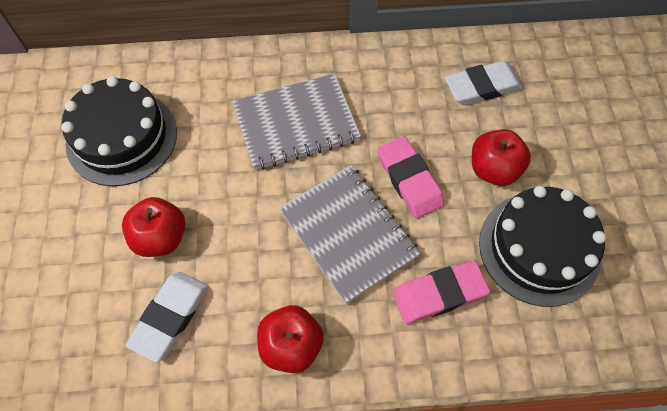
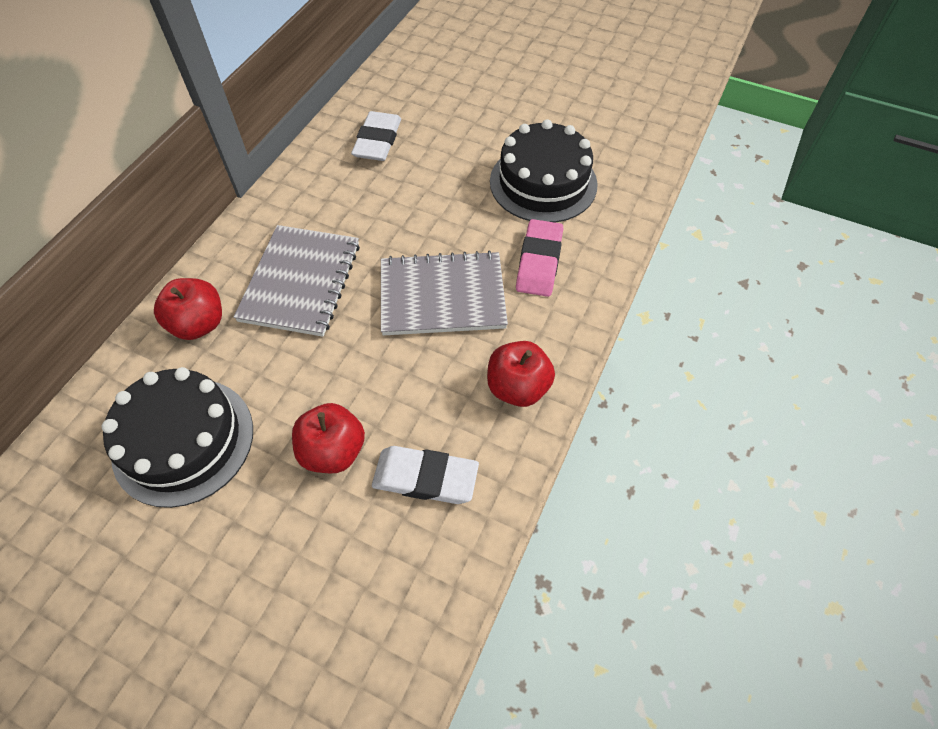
camera: 60 degrees left, 5 degrees down
(170, 317) = (425, 477): white eraser -> white eraser turned 45 degrees counterclockwise
(409, 180) = (424, 230): pink eraser -> none
(493, 169) = (457, 173): red apple -> red apple (199, 324)

